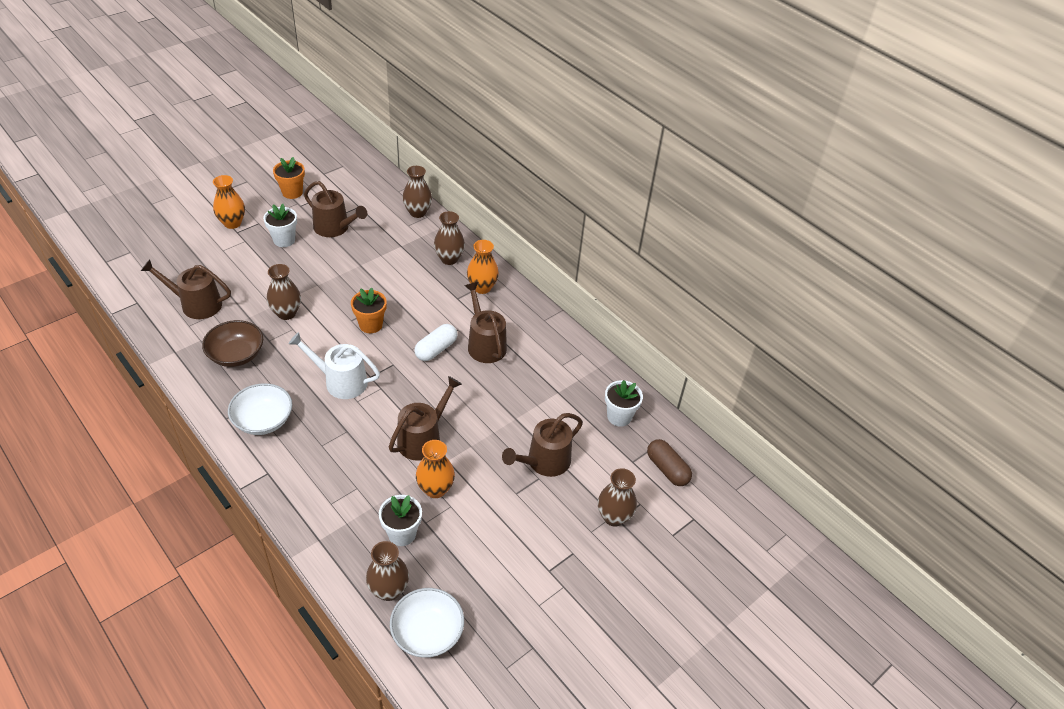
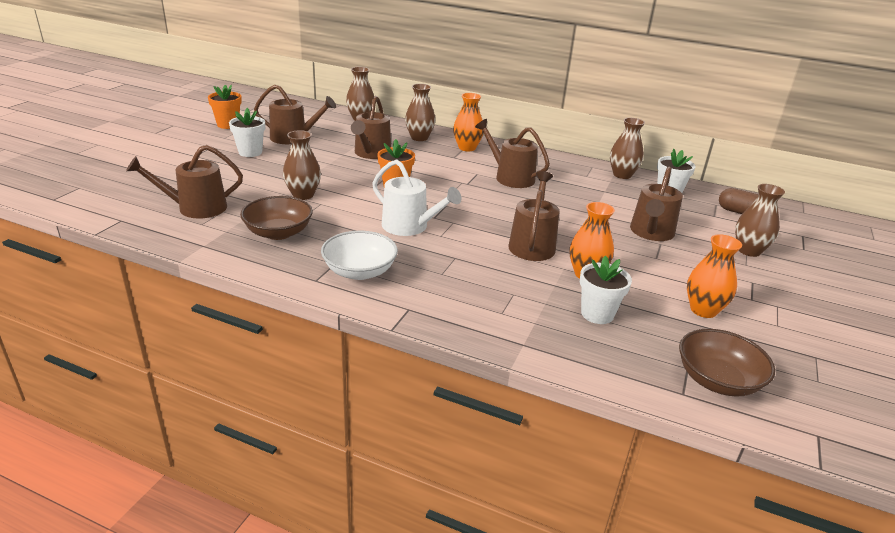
camera: 25 degrees left, 15 degrees down
(232, 223) = (183, 151): orange vase -> orange vase (703, 310)
(341, 381) = (409, 226): white watering can -> white watering can turned 135 degrees counterclockwise
(386, 271) = (371, 153): none -> brown watering can
(389, 590) = (639, 360): brown vase -> brown vase (622, 175)
(427, 633) = (717, 380): white bowl -> brown bowl
(436, 349) = (473, 188): white capsule -> none

